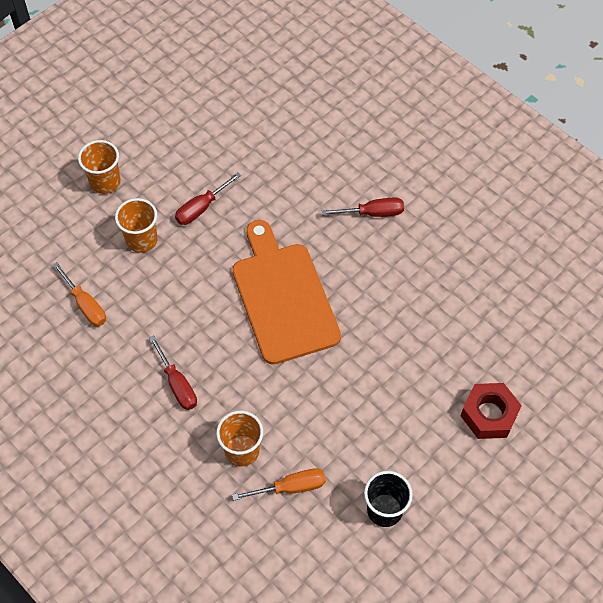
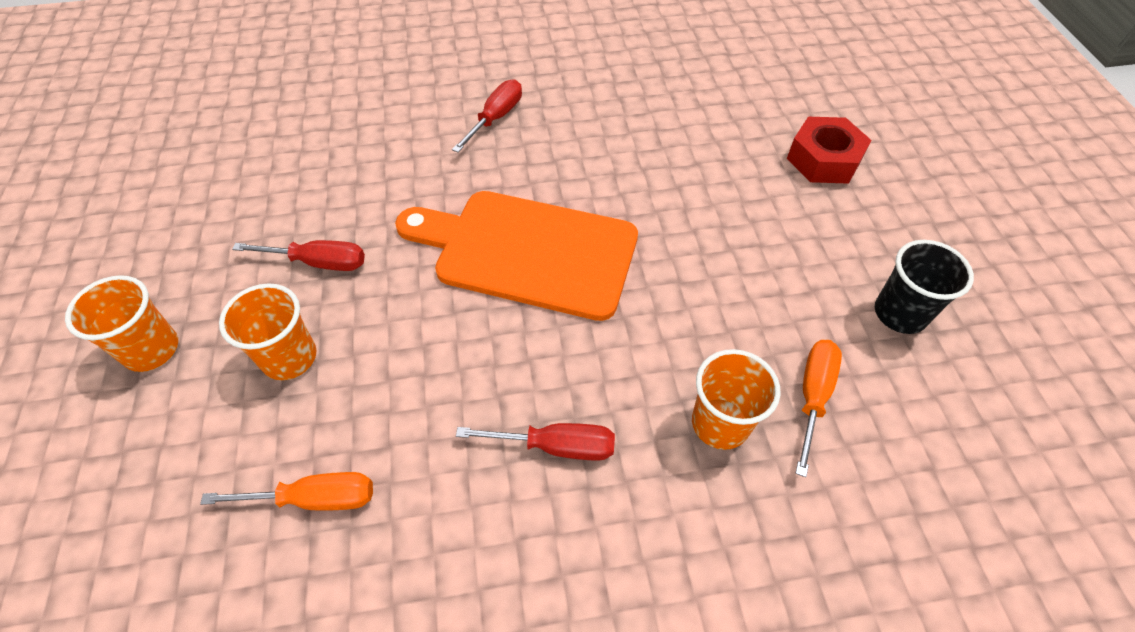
camera: 55 degrees left, 5 degrees down
(202, 208) = (318, 262): red screwdriver -> red screwdriver turned 75 degrees counterclockwise

